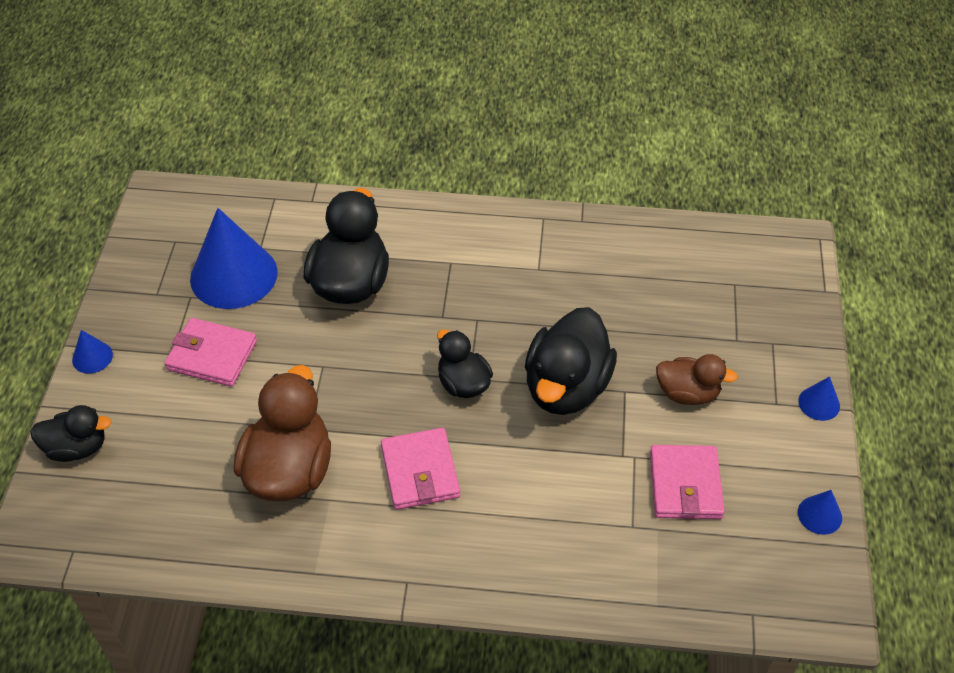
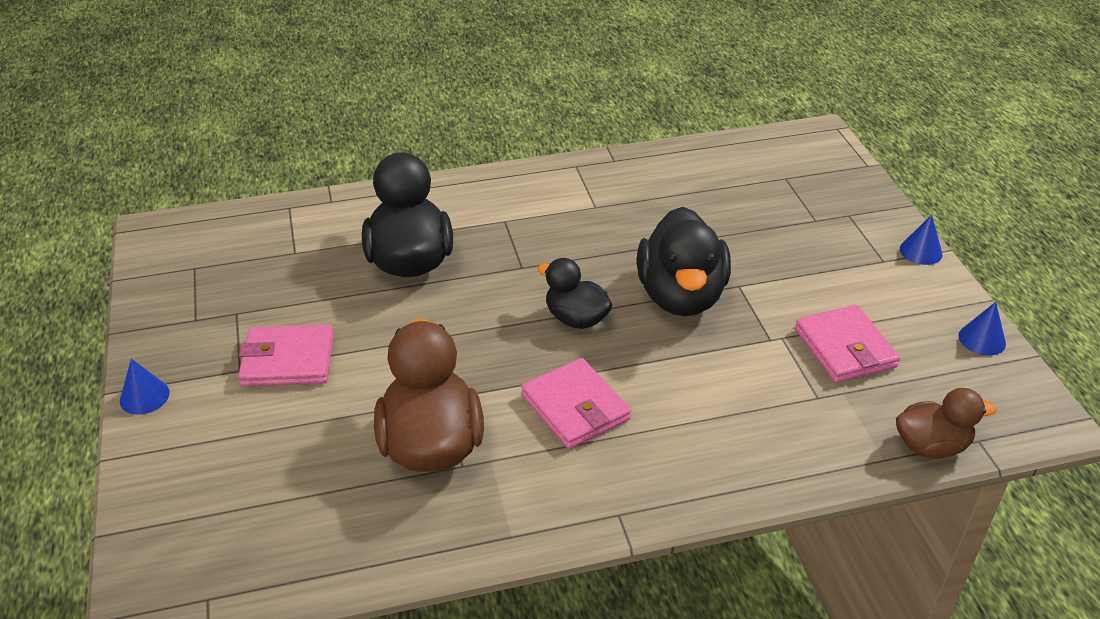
camera: 20 degrees left, 10 degrees down
(77, 448) = (165, 490): black duck -> none
(233, 275) = (277, 282): blue cone -> none
(687, 393) = (798, 273): brown duck -> brown duck (931, 446)

